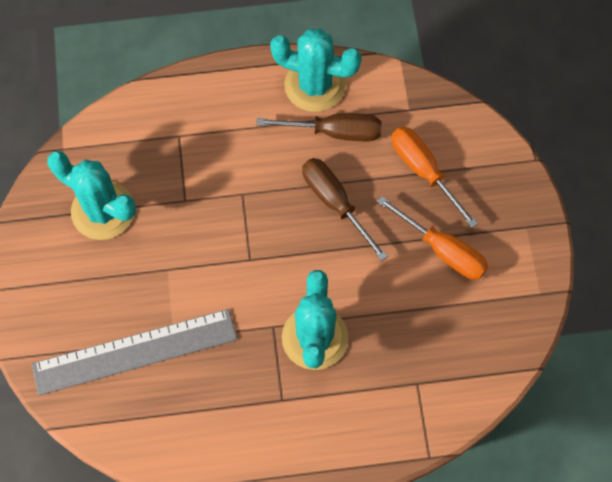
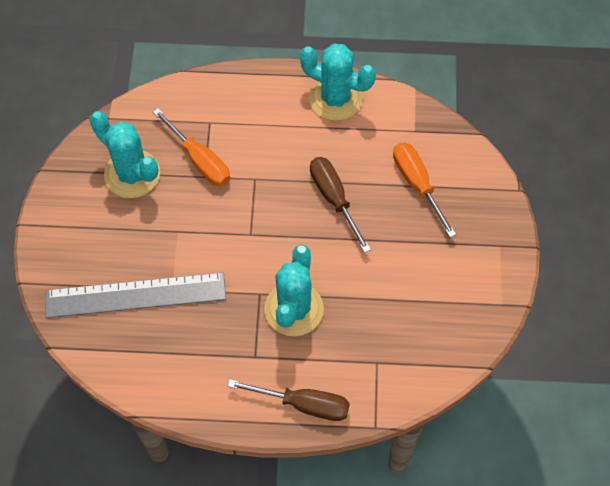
camera: 10 degrees right, 5 degrees down
(335, 132) = (345, 139): brown screwdriver -> brown screwdriver (304, 404)
(443, 250) = (421, 253): orange screwdriver -> orange screwdriver (200, 160)

